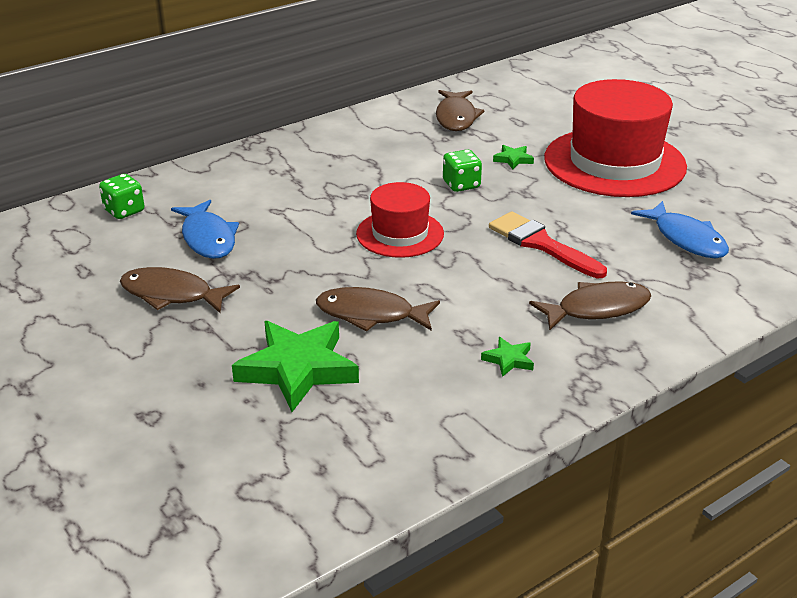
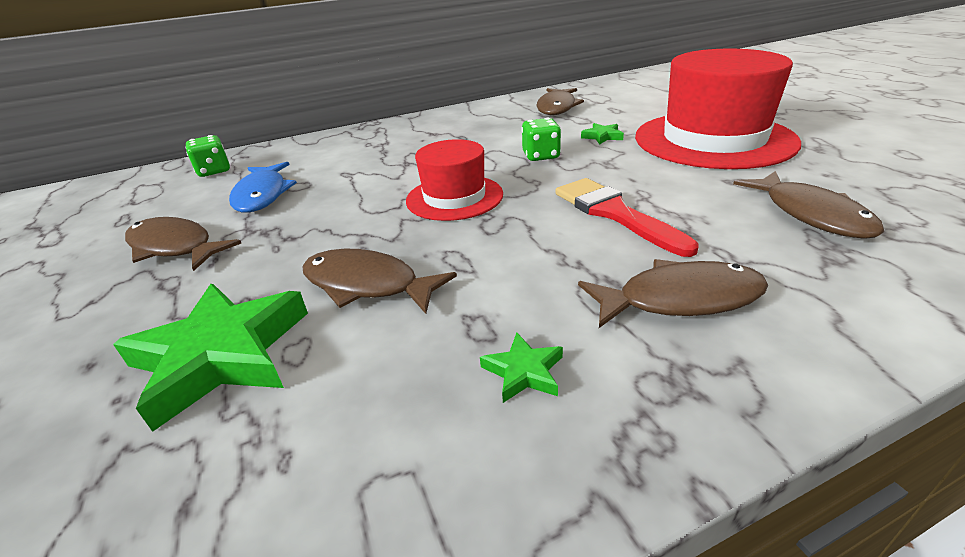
camera: 15 degrees right, 0 degrees up
(686, 239) = (811, 214): blue fish -> brown fish

